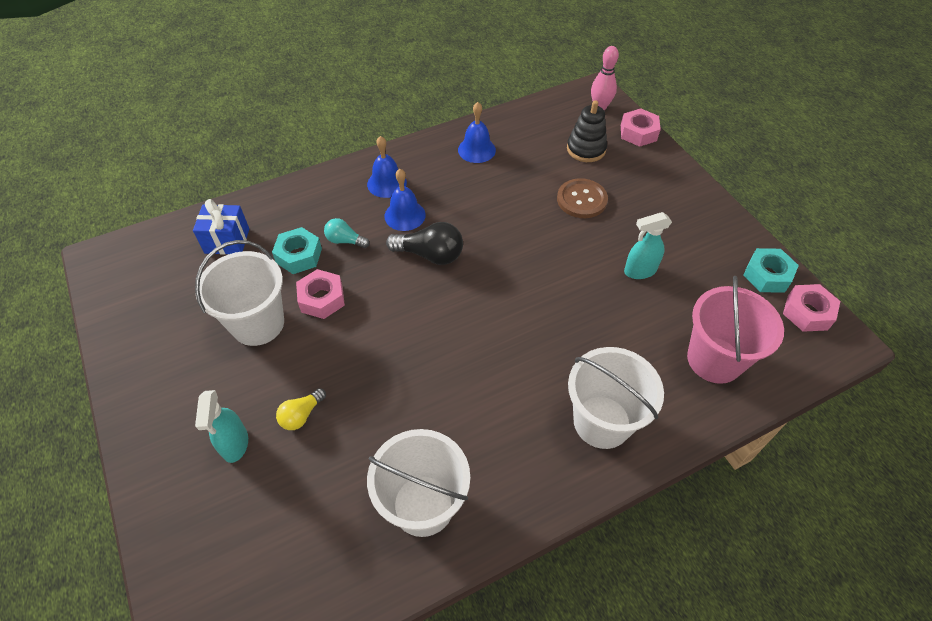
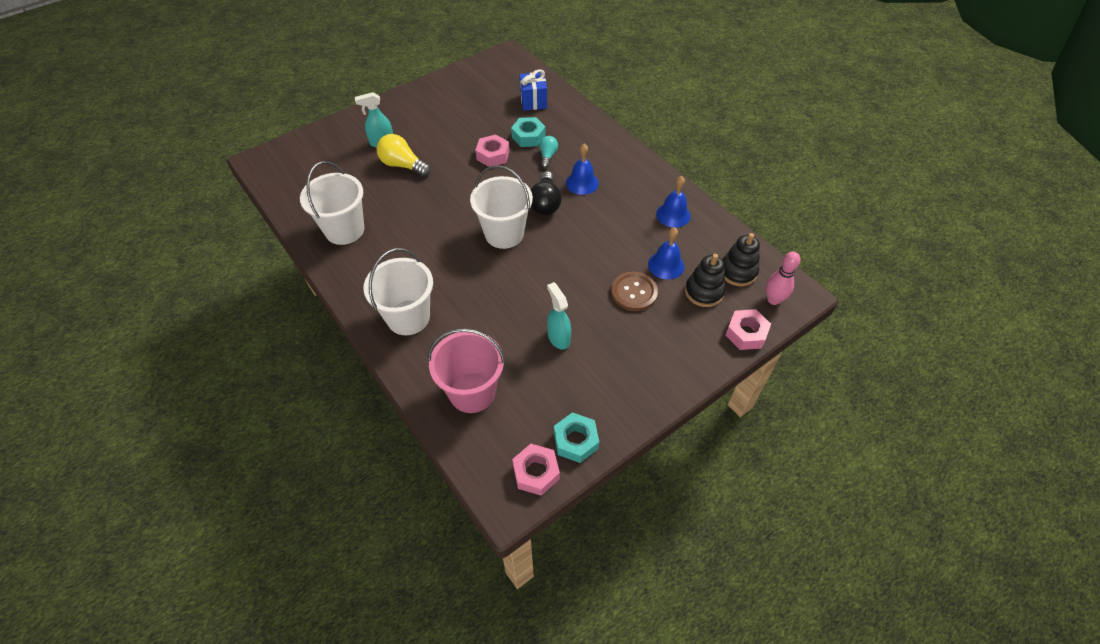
camera: 80 degrees right, 0 degrees up
(258, 323) = (468, 131): white bucket -> white bucket (504, 234)
(301, 415) = (403, 165): yellow light bulb -> yellow light bulb, size x1.66
(387, 183) = (613, 167): blue bell -> blue bell (666, 265)
(563, 121) = (738, 272): none -> black stacking toy

